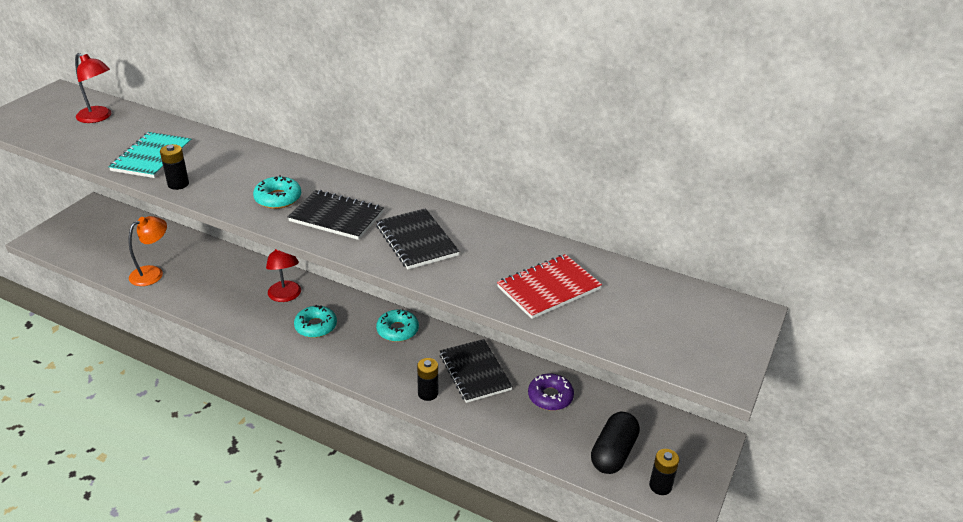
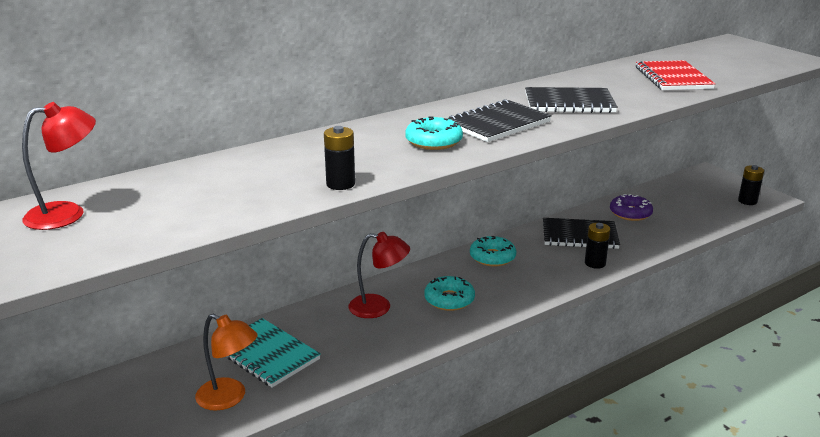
camera: 60 degrees left, 10 degrees down
(152, 157) = (246, 191): turquoise notebook -> turquoise notebook (267, 354)
(153, 273) = (229, 398): orange lamp -> orange lamp turned 135 degrees clockwise
(613, 453) = (707, 207): black capsule -> none

